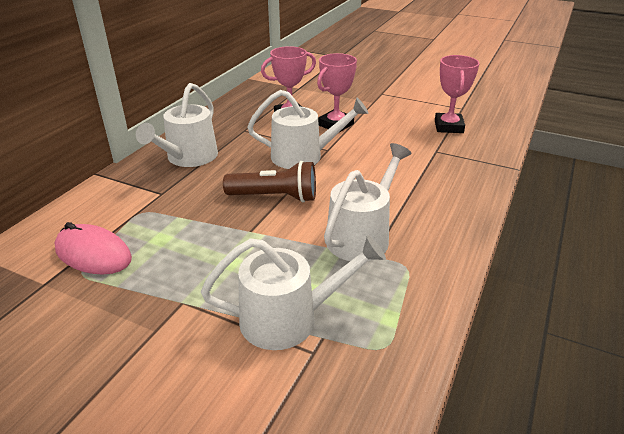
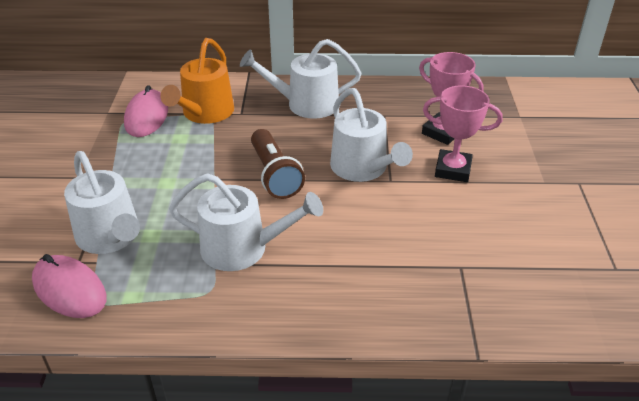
camera: 65 degrees right, 5 degrees up
(135, 214) = (205, 113): none -> orange watering can
(356, 366) = (69, 290): none -> pink mouse
(448, 127) = (540, 265): pink trophy -> none

